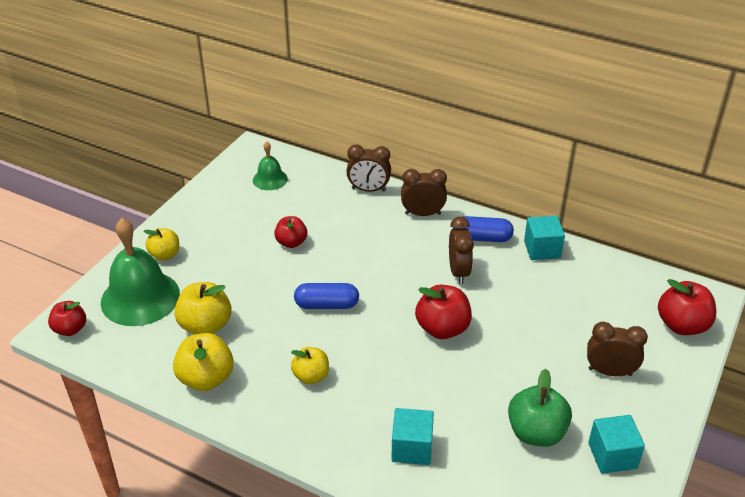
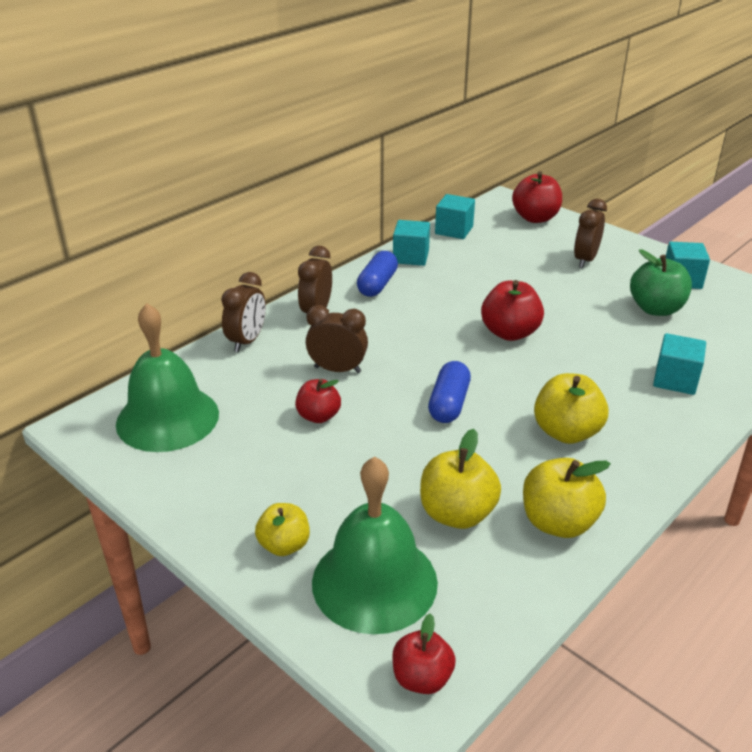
camera: 75 degrees left, 5 degrees down
(270, 179) = (167, 418): green bell -> green bell, size x1.92
(311, 376) = (566, 432): yellow apple -> yellow apple, size x1.54
(458, 272) = (425, 308): brown clock -> brown clock (337, 369)
(612, 269) = (454, 230): none -> turquoise cube

